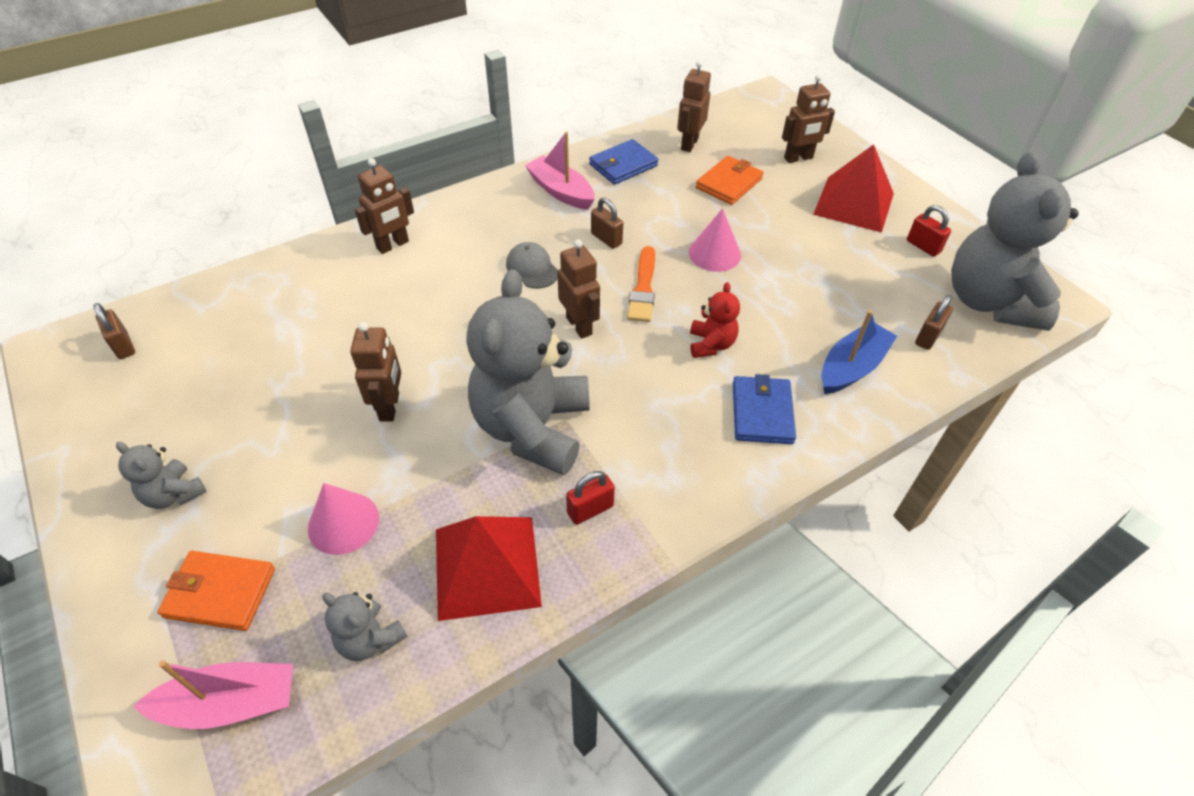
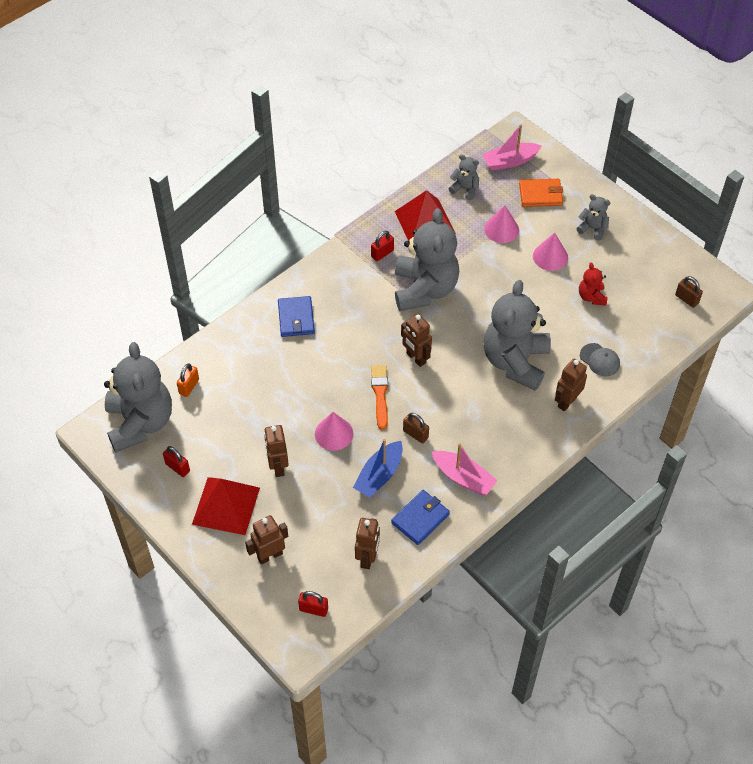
camera: 170 degrees right, 5 degrees up
(287, 451) = (550, 256): none -> pink cone
(390, 407) = (508, 288): brown robot -> brown robot (278, 466)
(436, 300) = (515, 362): none -> grey teddy bear
(532, 268) = (461, 398): grey cap -> grey cap (600, 360)
(711, 344) = (329, 358): red teddy bear -> red teddy bear (591, 297)
(729, 183) = (328, 512): orange wallet -> none
(751, 117) = (313, 609): none -> red padlock
(851, 367) = (241, 356): blue boat -> blue boat (379, 475)
(928, 337) = (189, 386): brown padlock -> orange padlock

